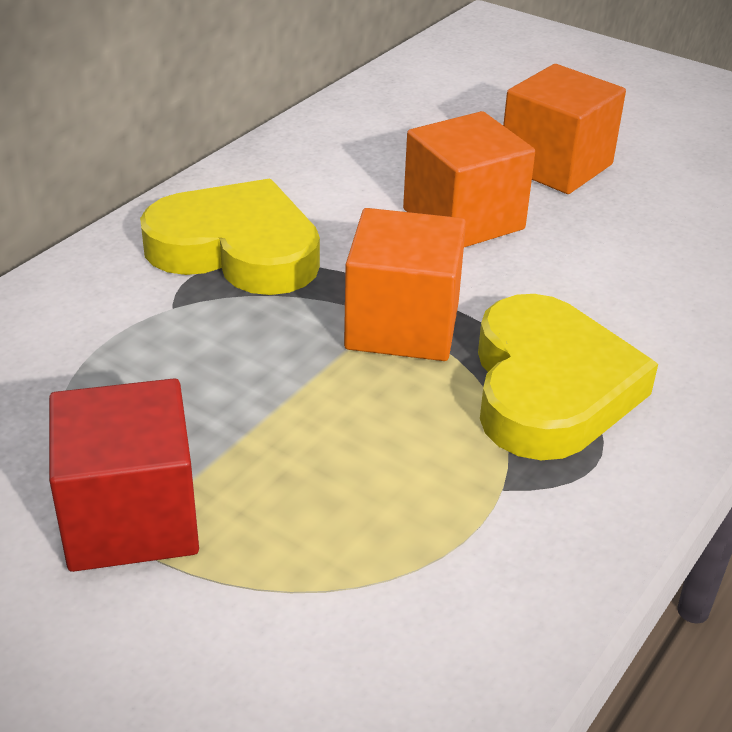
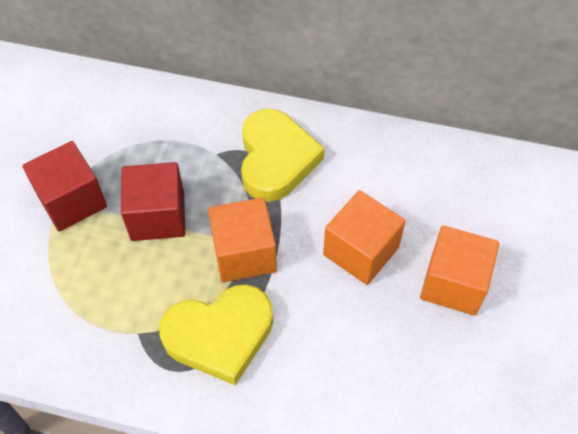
camera: 70 degrees right, 20 degrees up
(257, 405) = (157, 216): none -> red cube

